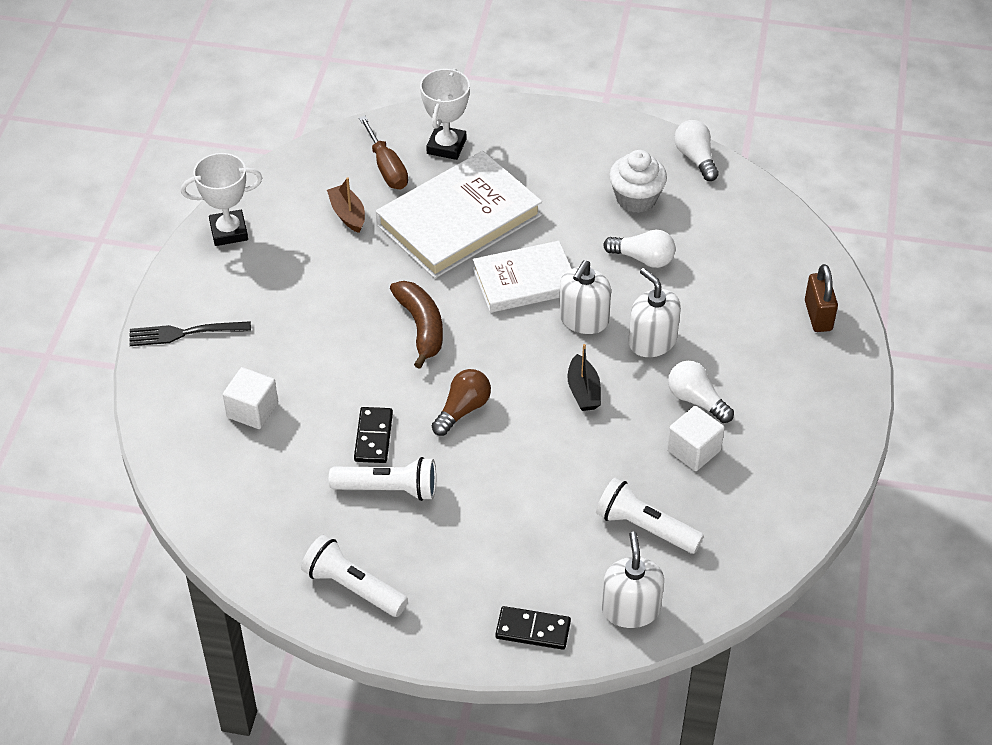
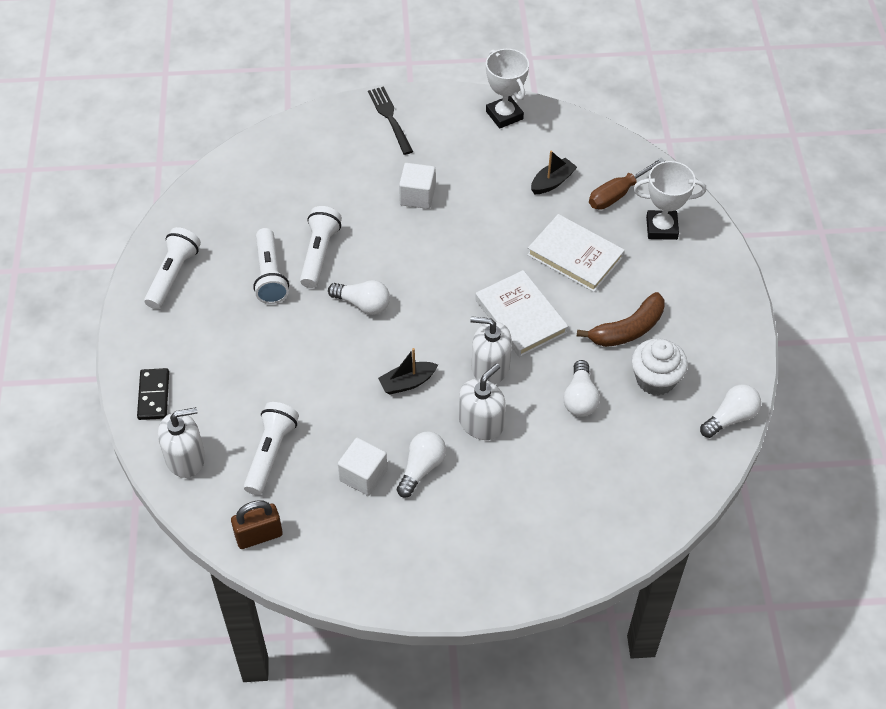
camera: 75 degrees right, 5 degrees up
(252, 410) = (326, 176): white cube -> white cube (417, 196)
(348, 214) = (552, 182): brown boat -> black boat
(373, 437) = (319, 254): black domino -> white flashlight
(421, 327) = (443, 258): brown banana -> brown banana (627, 329)
(459, 220) = (575, 256): white book -> white book, size x0.65
(463, 410) = (363, 304): brown light bulb -> white light bulb
(818, 316) = (558, 552): brown padlock -> brown padlock (259, 535)

